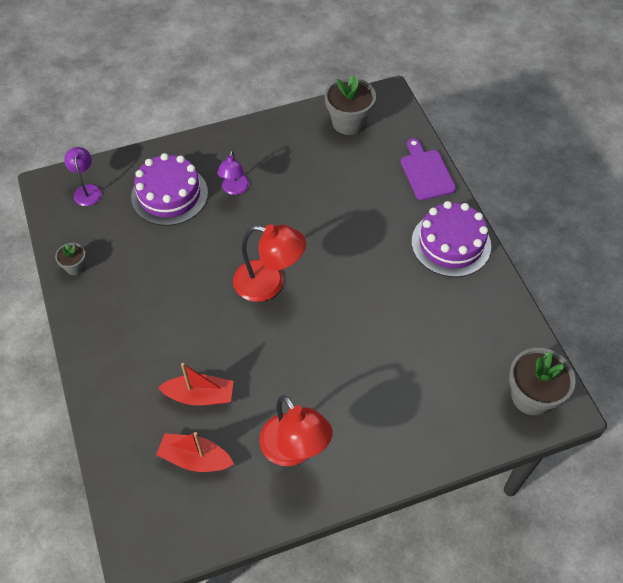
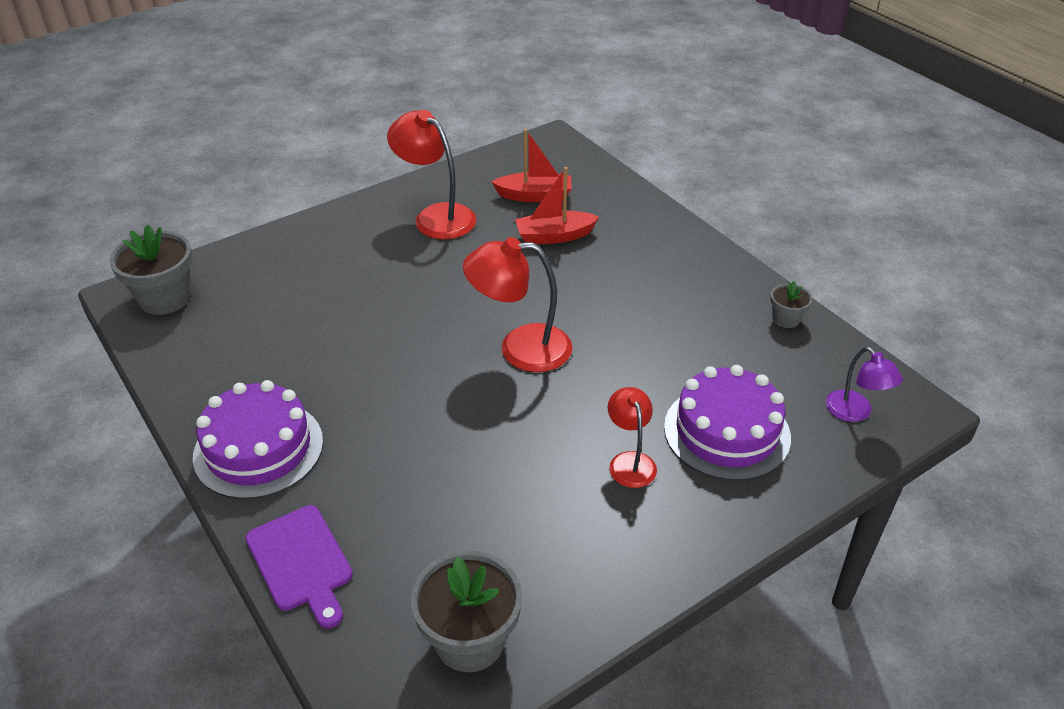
camera: 165 degrees right, 15 degrees down
(234, 189) = (630, 461): purple lamp -> red lamp

